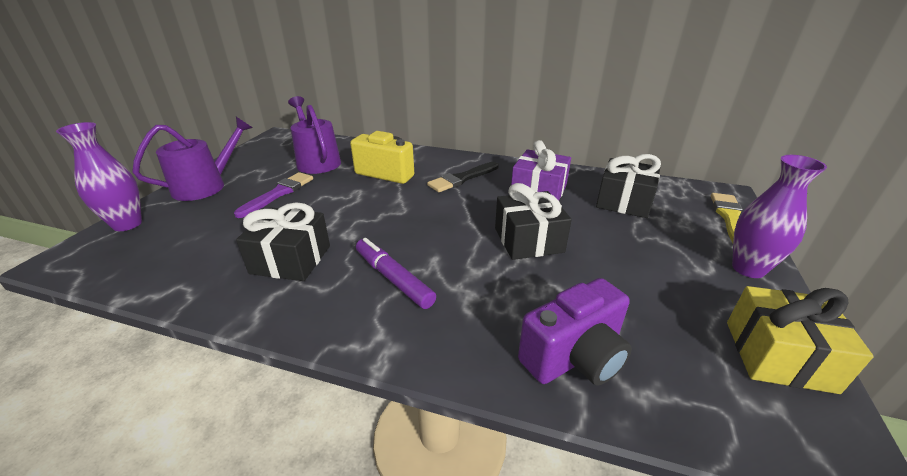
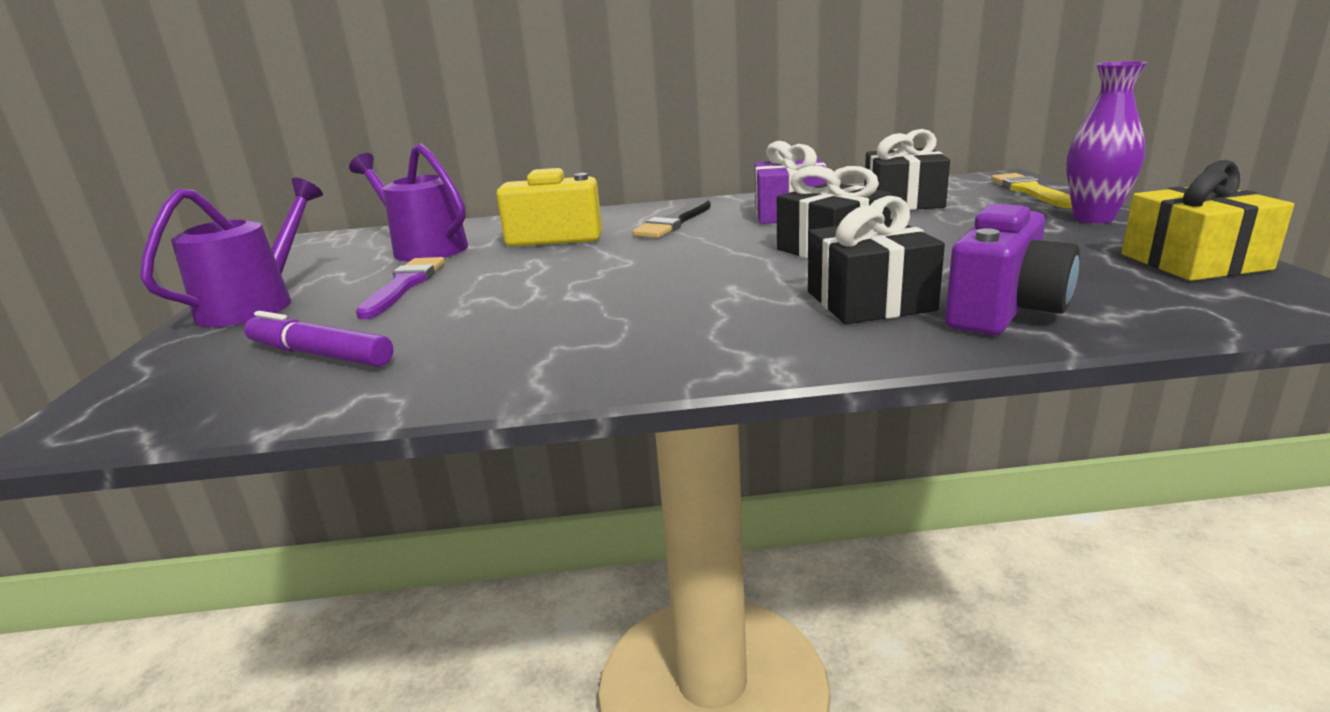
camera: 20 degrees left, 10 degrees down
(127, 224) = (156, 366): purple vase -> none
(291, 259) = (519, 332): black gift -> black gift (870, 301)
(393, 278) = (699, 312): purple marker -> purple marker (320, 354)

